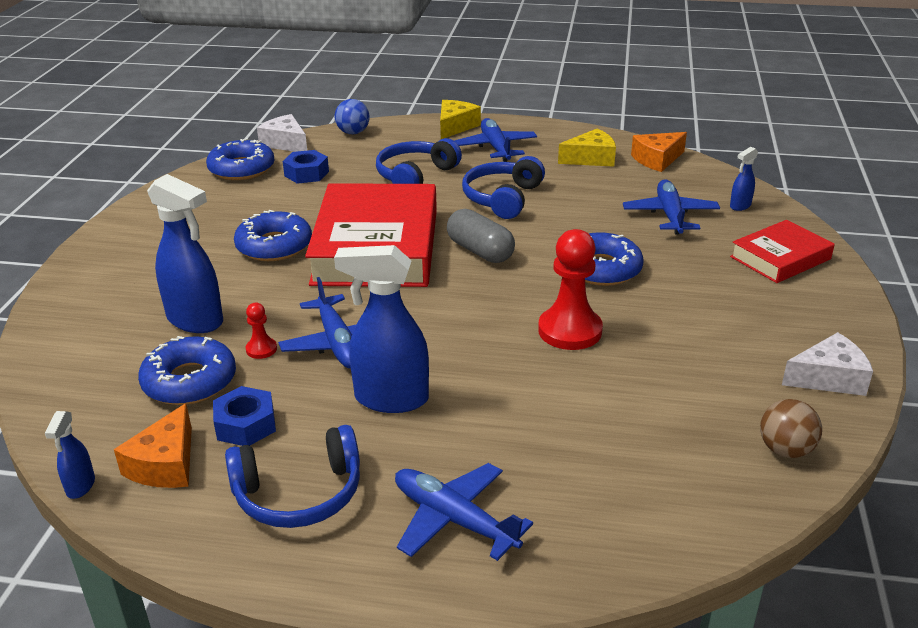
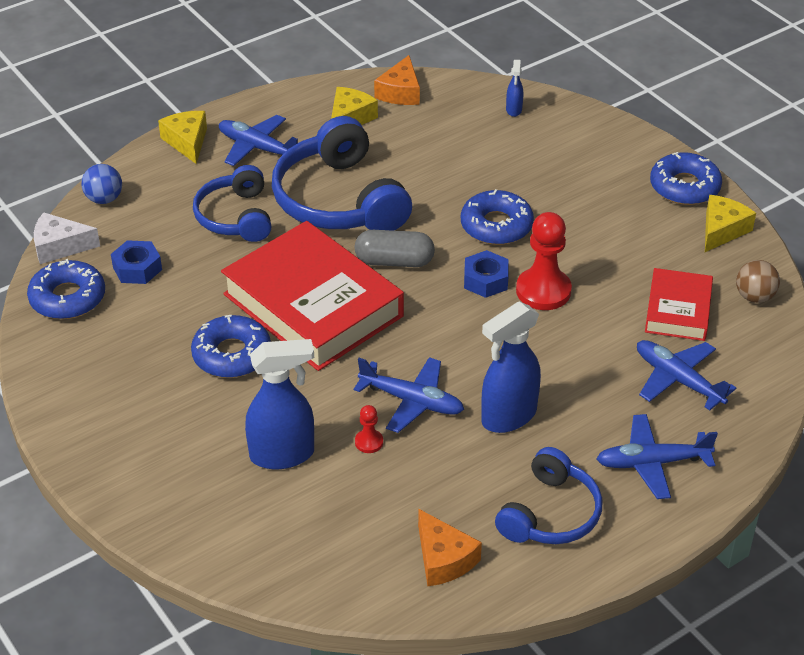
camera: 45 degrees left, 10 degrees up
(80, 486) = (416, 612): blue spray bottle -> none
(189, 381) = (360, 499): blue donut -> blue donut (684, 187)
(245, 425) = (449, 498): blue nut -> blue nut (485, 280)
(503, 198) = (339, 200): blue headphones -> blue headphones, size x1.61
(670, 215) = (479, 147): blue plane -> blue plane (678, 380)
(780, 258) = (593, 146): red book -> red book (678, 310)
(828, 378) = (722, 230): white cheese -> yellow cheese

